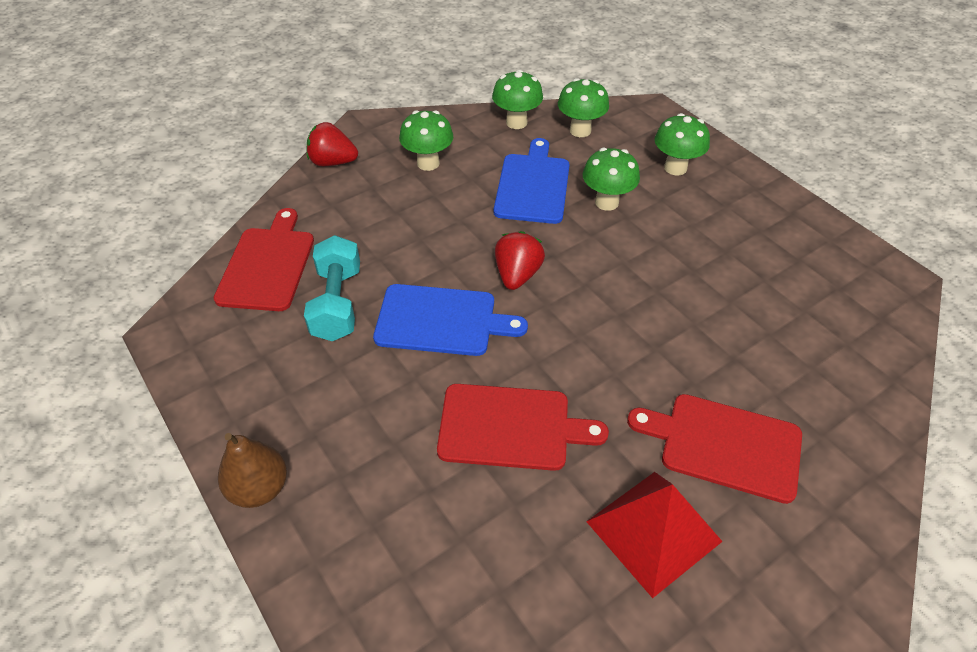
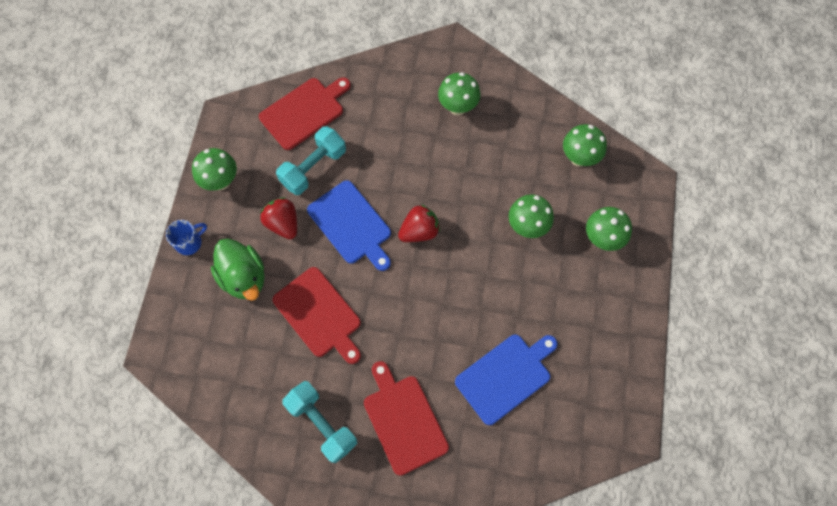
camera: 45 degrees right, 20 degrees up
(259, 488) = (189, 242): brown pear -> blue mug
(333, 162) = (406, 61): red strawberry -> red strawberry (283, 224)
(376, 466) = (244, 277): none -> green duck
(516, 122) = (546, 118): green mushroom -> green mushroom (221, 181)
(532, 185) = (499, 176): blue cutting board -> blue cutting board (505, 376)
(653, 531) = (322, 424): red pyramid -> turquoise dumbbell

